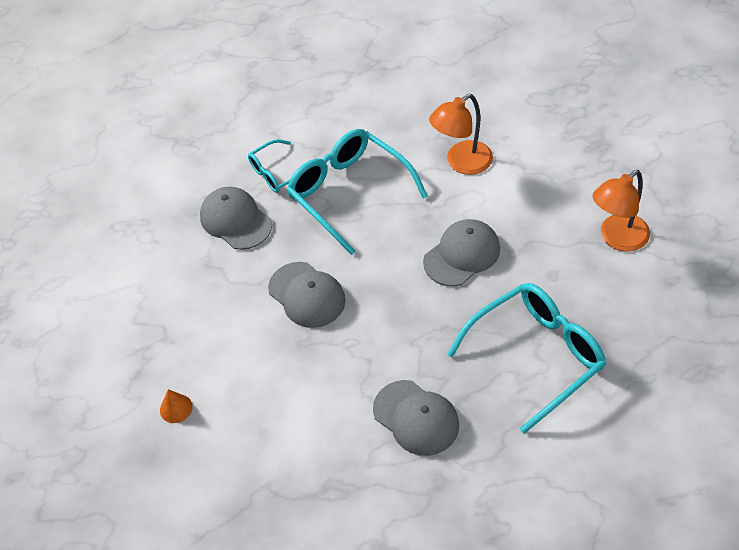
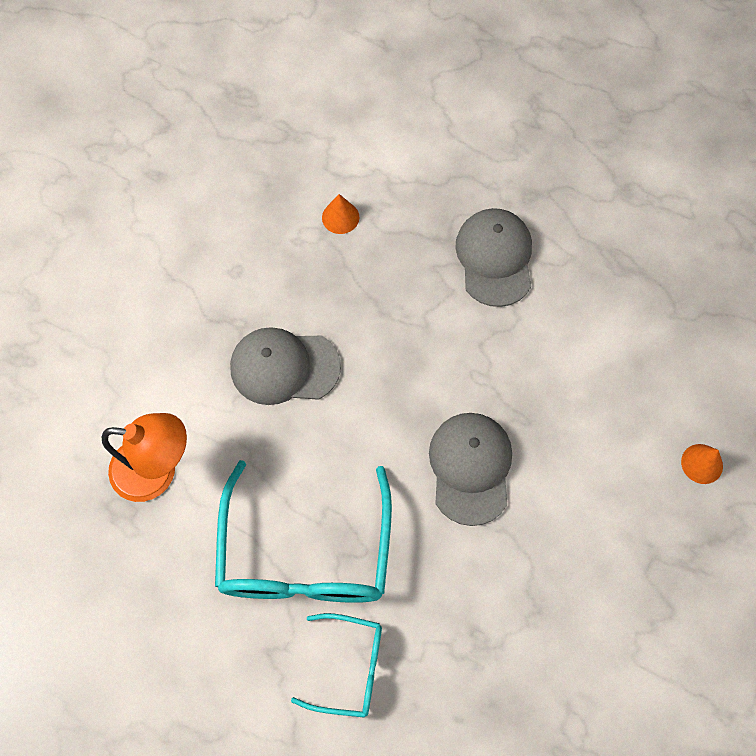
camera: 140 degrees left, 15 degrees up
(235, 220) = (456, 643): grey cap -> none
(536, 356) = (340, 217): turquoise glasses -> orange cone
(617, 239) = (140, 249): orange lamp -> none

